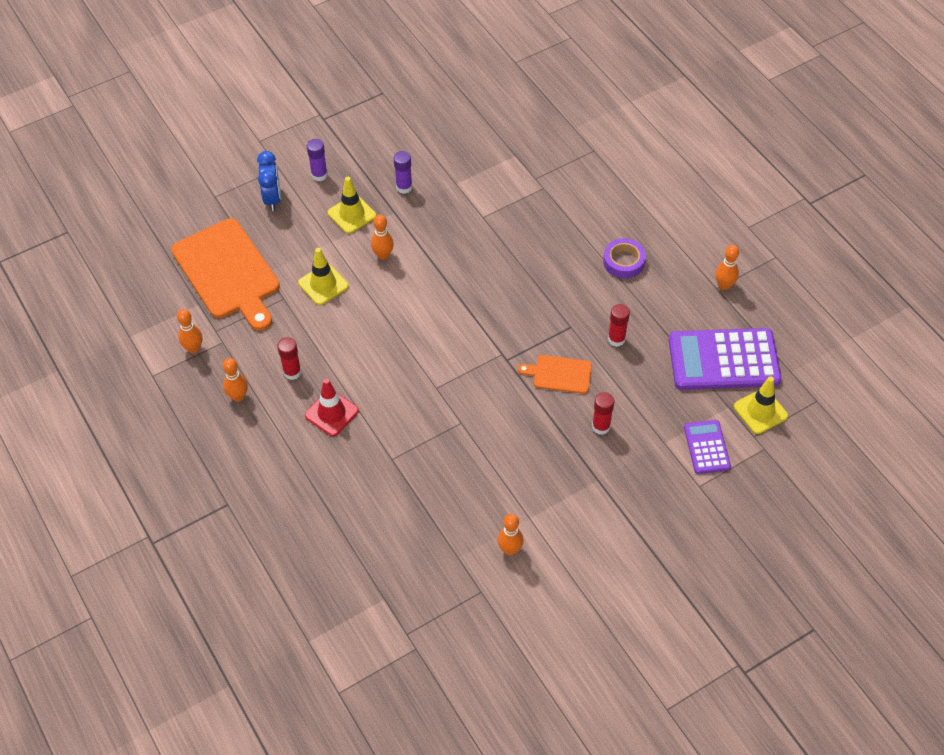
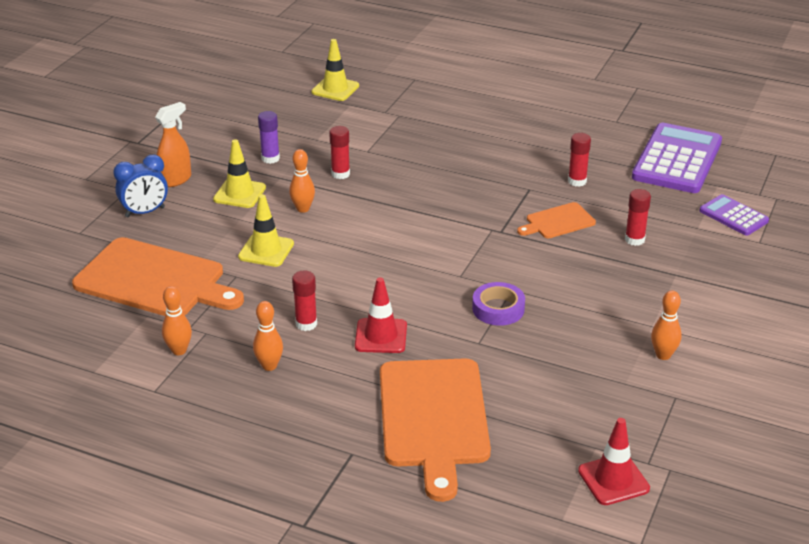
camera: 35 degrees left, 20 degrees down
(272, 199) = (145, 212): blue clock -> blue clock turned 105 degrees clockwise
(303, 507) = (433, 418): none -> orange cutting board
(319, 175) = (176, 180): purple glue stick -> orange spray bottle
(370, 632) = (613, 480): none -> red traffic cone
(441, 232) = (340, 174): none -> red glue stick
(623, 261) = (523, 133): purple tape -> purple tape (498, 309)
(723, 360) = (677, 160): purple calculator -> purple calculator turned 150 degrees clockwise
(724, 285) = (620, 117): orange bowling pin -> none
(760, 411) = (744, 178): yellow traffic cone -> yellow traffic cone (335, 89)

